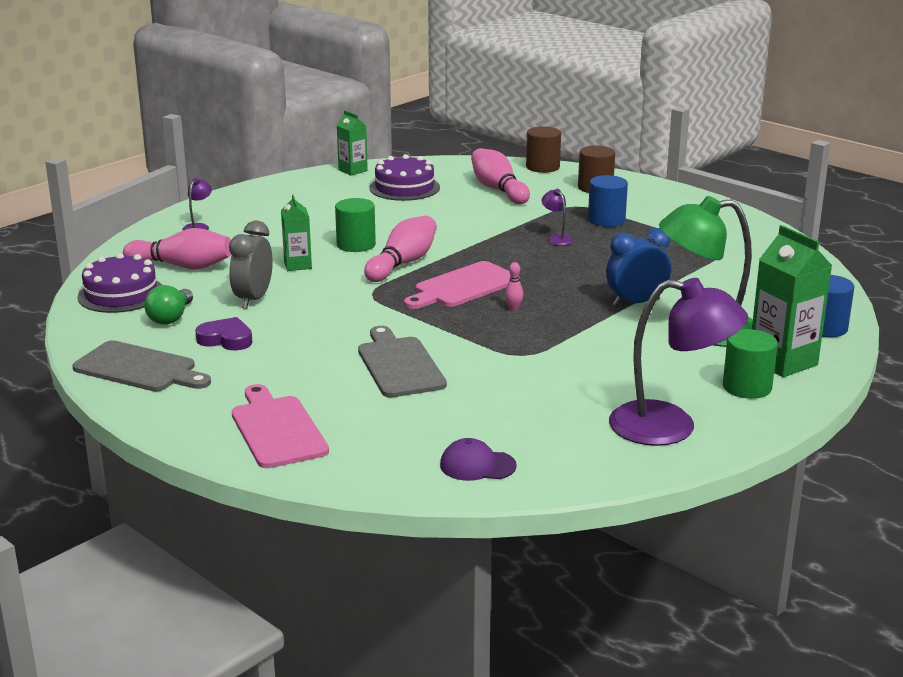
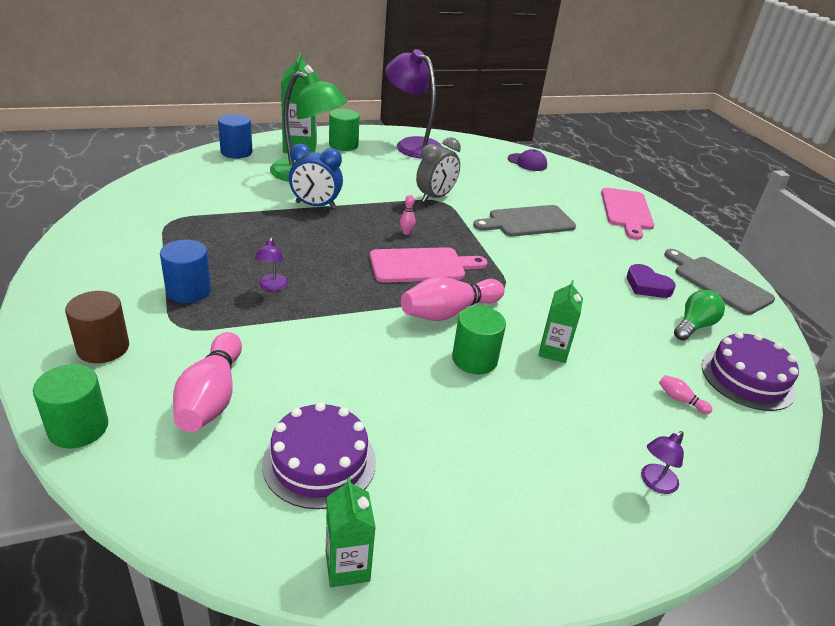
camera: 155 degrees left, 10 degrees up
(183, 266) = (680, 400): pink bowling pin -> pink bowling pin, size x0.42
(253, 299) = (613, 320): grey clock -> grey clock (435, 197)
(399, 365) = (528, 222): grey cutting board -> grey cutting board turned 60 degrees clockwise
(542, 167) = (78, 428): brown cylinder -> green cylinder

